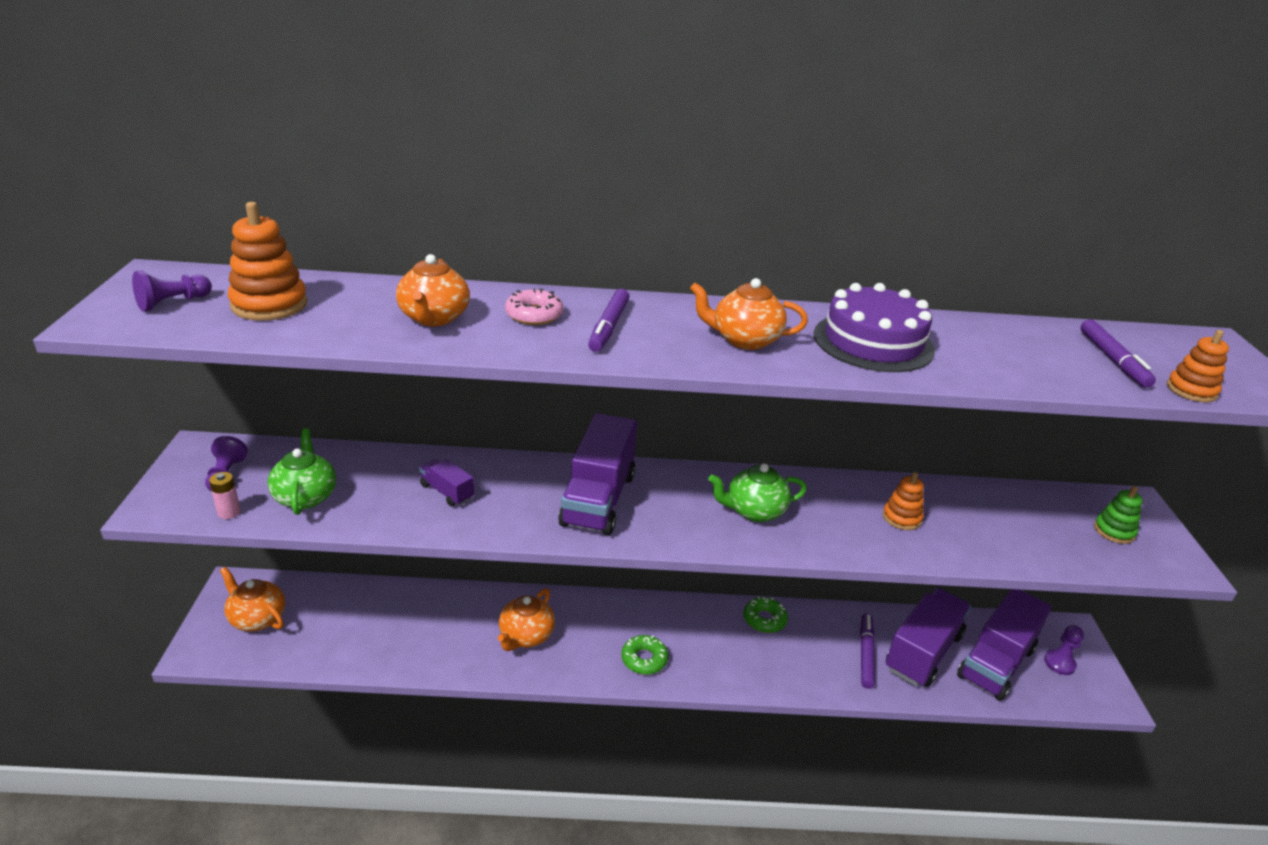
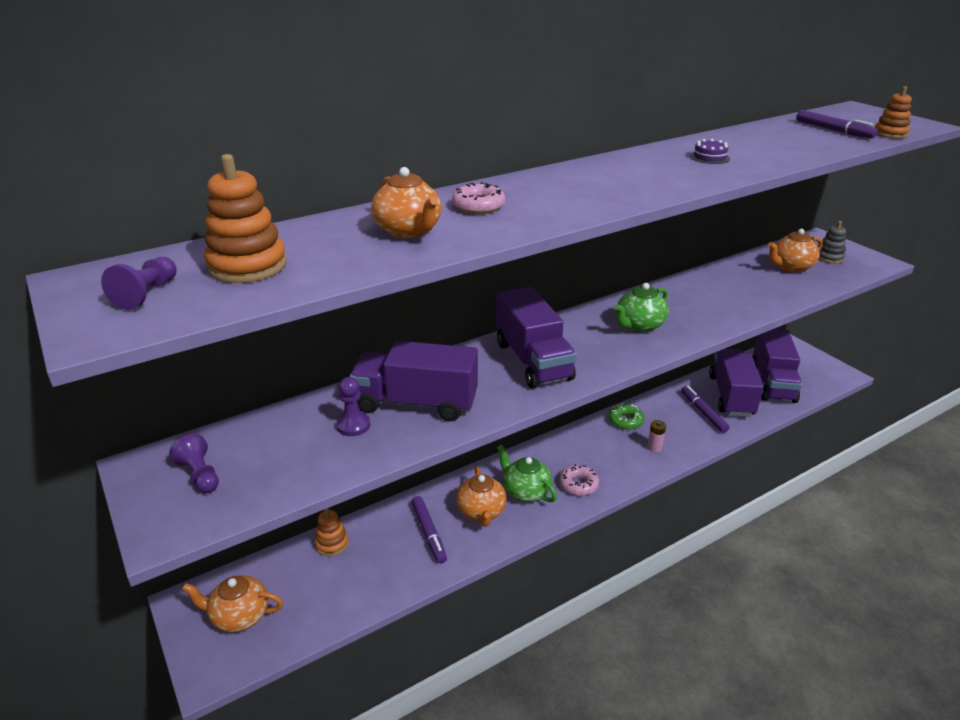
camera: 30 degrees left, 0 degrees up
(229, 512) = (245, 502): pink battery -> pink battery (654, 447)
(305, 496) = (301, 458): green teapot -> green teapot (525, 491)
(447, 492) = (416, 403): purple truck -> purple truck, size x2.08
(608, 327) = (543, 197): purple marker -> purple marker (429, 533)
(644, 659) = (578, 484): green donut -> pink donut
(744, 340) = (639, 178): orange teapot -> orange teapot (790, 267)
(873, 342) = (709, 157): purple cake -> purple cake, size x0.42
(901, 518) = (723, 294): orange stacking toy -> orange stacking toy (332, 544)
(1059, 663) = (801, 367): purple pawn -> purple pawn (353, 425)
(1114, 531) = (829, 257): green stacking toy -> grey stacking toy

